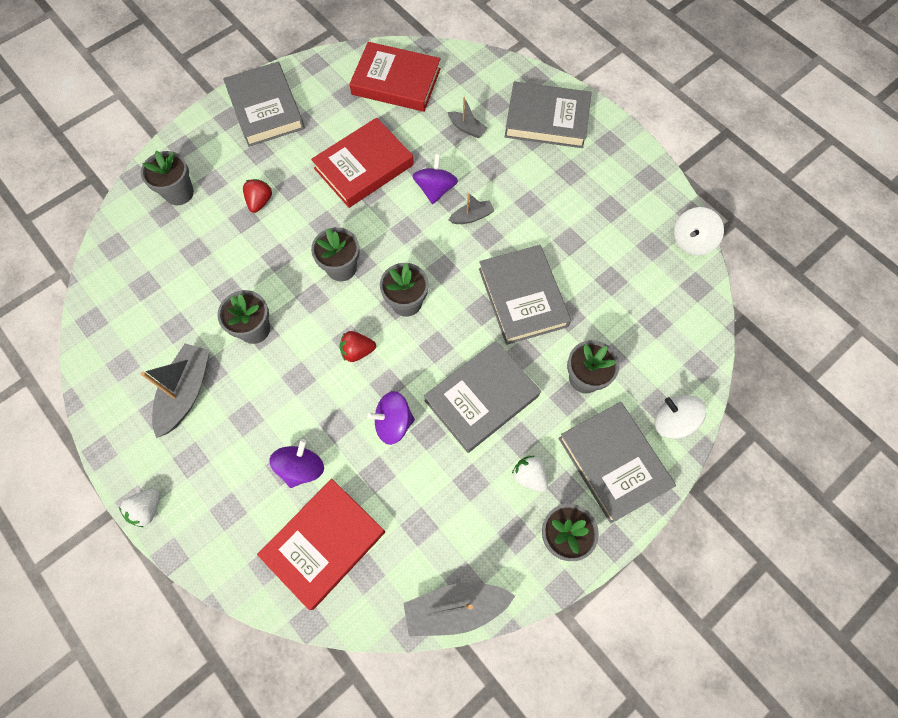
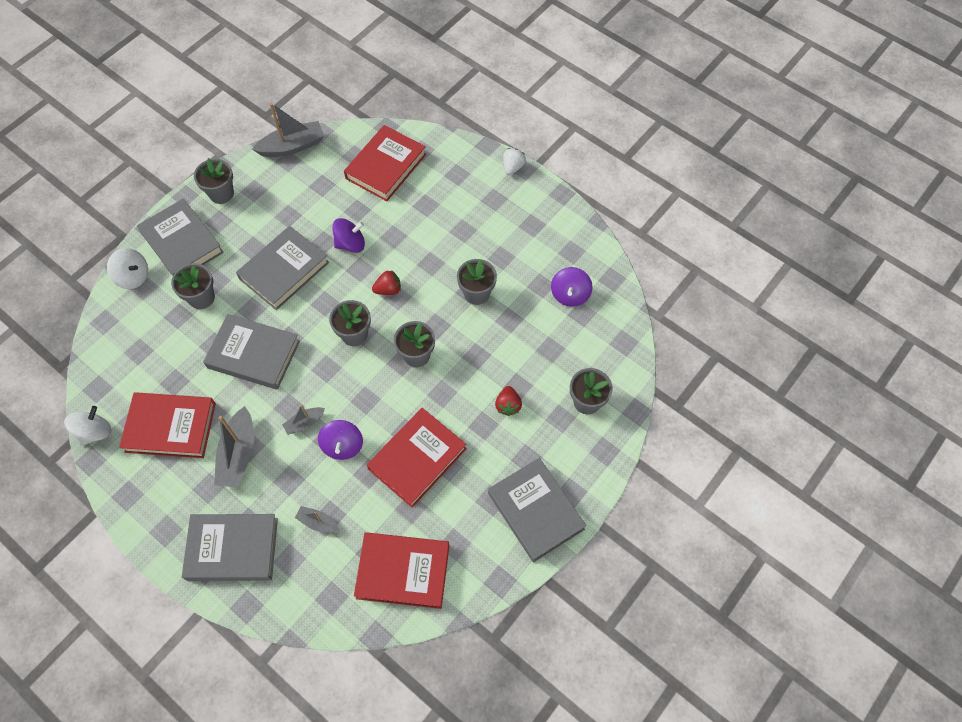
camera: 170 degrees right, 5 degrees down
(186, 392) = (514, 240): grey boat -> grey boat (238, 454)
(301, 468) = (412, 206): purple spinning top -> purple spinning top (570, 294)
(522, 297) = (253, 354): grey book -> grey book turned 45 degrees counterclockwise
(529, 476) = (245, 225): white strawberry -> none
(612, 233) = (170, 427): none -> red book

